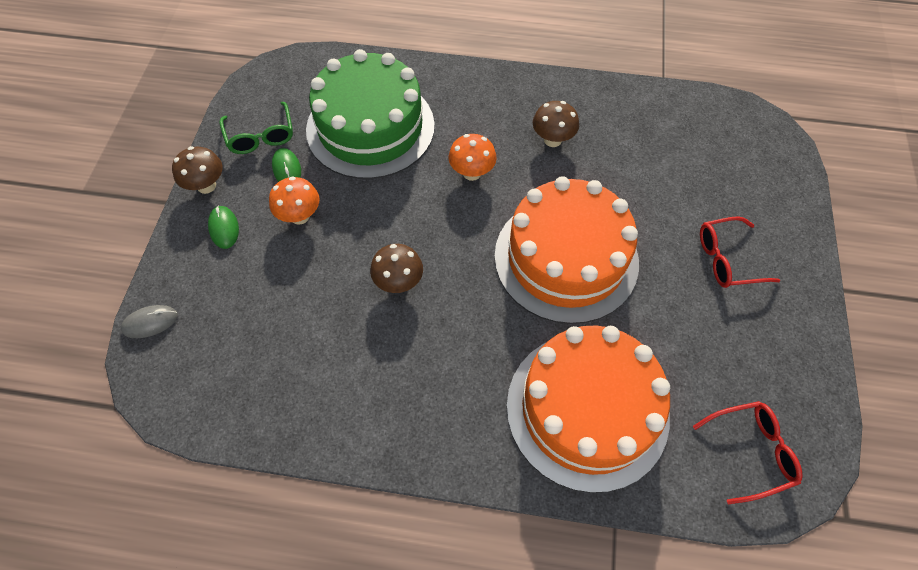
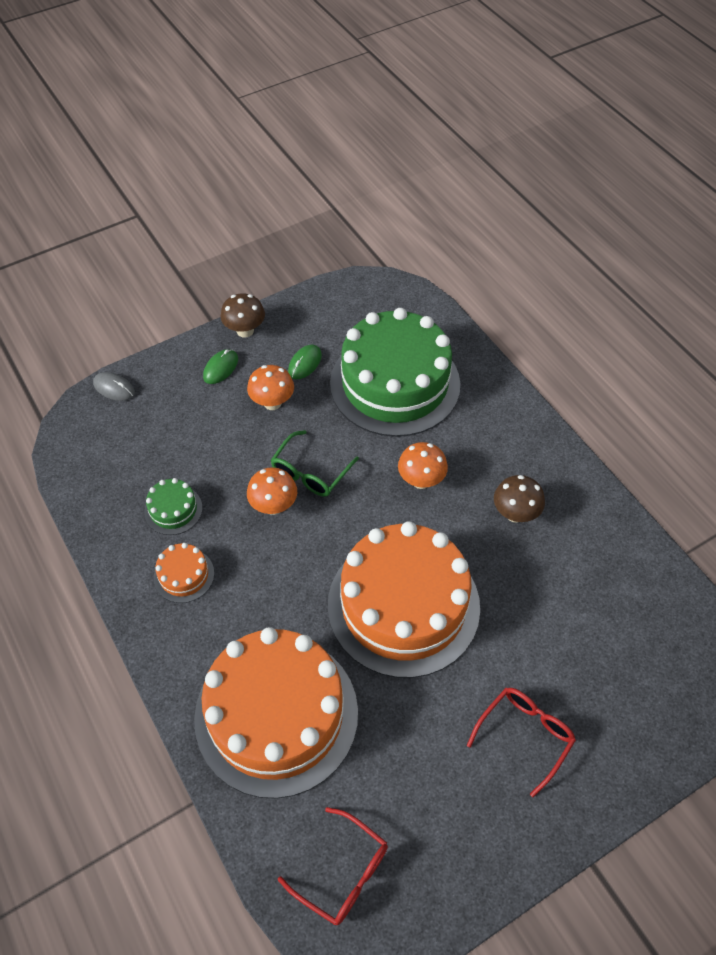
camera: 50 degrees right, 5 degrees down
(261, 136) = (317, 326): green glasses -> green glasses (310, 472)
(328, 359) = (173, 510): none -> green cake
(399, 282) = (274, 506): brown mushroom -> orange mushroom
(401, 394) = (184, 575): none -> orange cake
(727, 259) = (525, 735): red glasses -> red glasses turned 90 degrees clockwise

